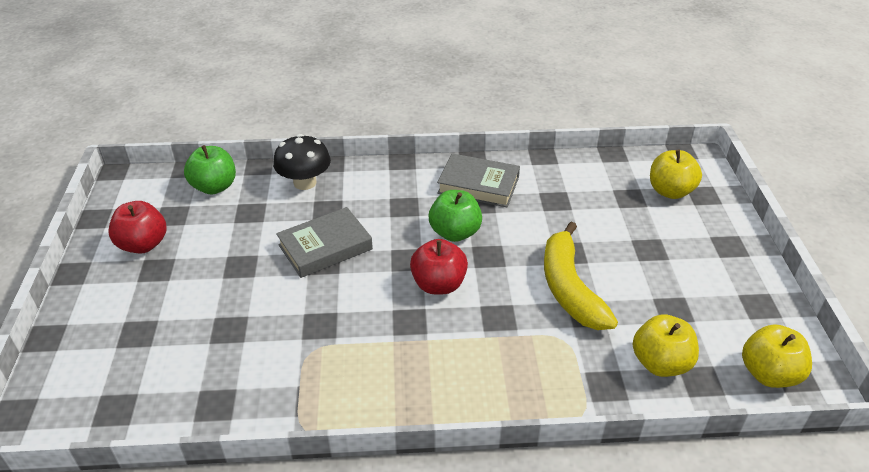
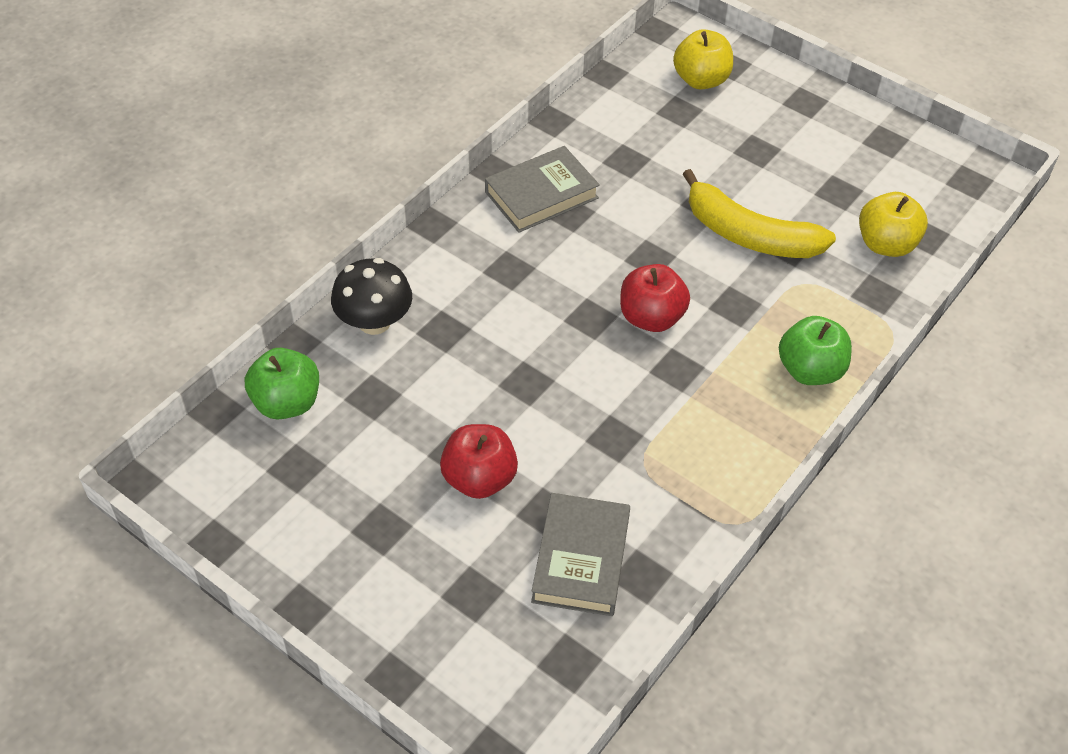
camera: 50 degrees left, 10 degrees up
(143, 244) = (322, 519): red apple -> red apple (479, 479)
(325, 247) = (504, 367): grey book -> grey book (581, 559)
(455, 233) = (592, 259): green apple -> green apple (810, 370)
(768, 374) = (954, 194): yellow apple -> none

